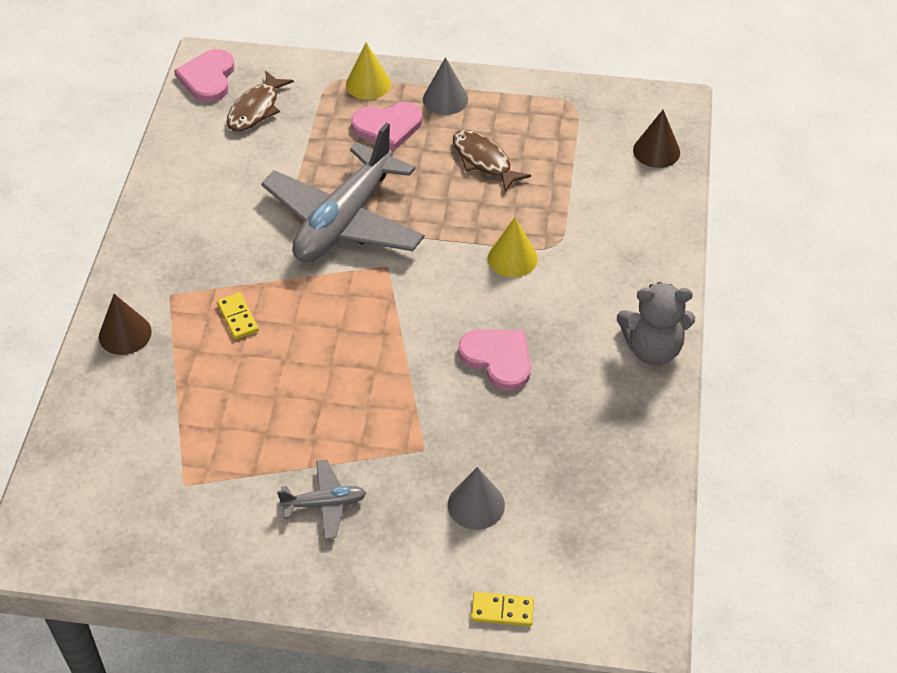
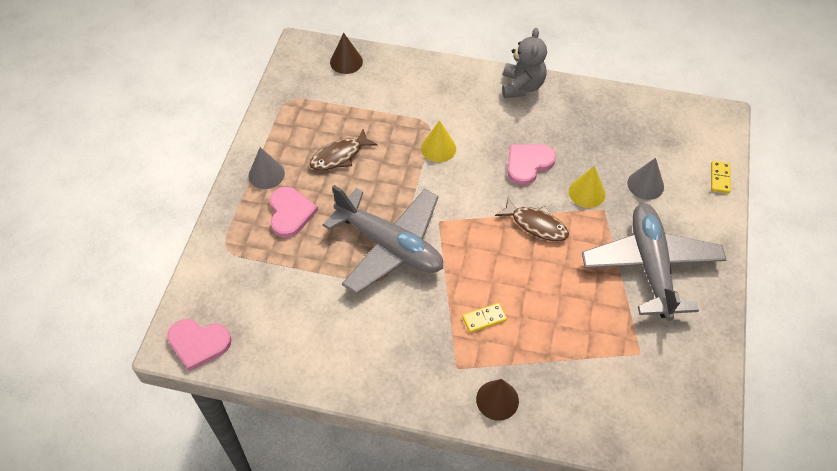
camera: 85 degrees left, 5 degrees up
(256, 109) = (249, 305): brown fish -> brown fish (536, 225)
(324, 504) = (651, 266): grey plane -> grey plane, size x2.26
(368, 84) = (236, 224): yellow cone -> yellow cone (587, 192)

